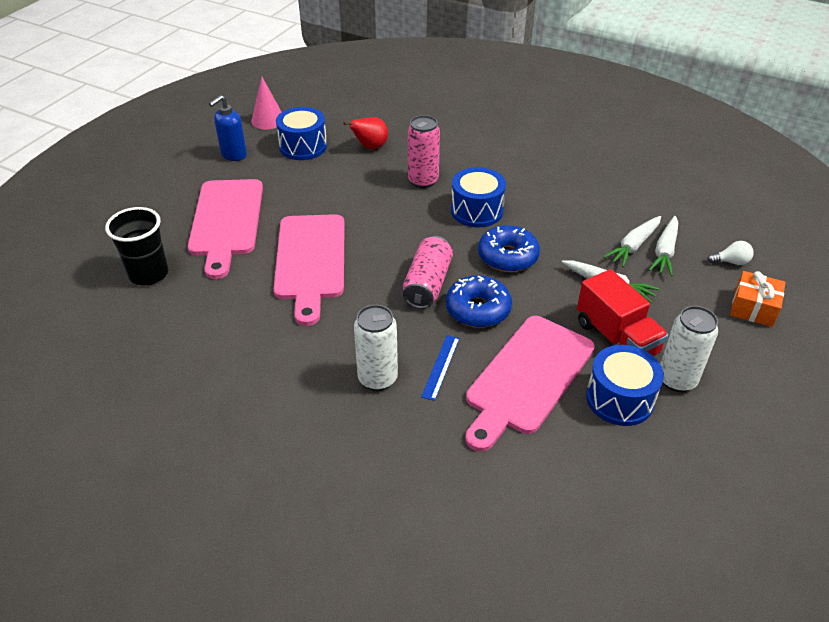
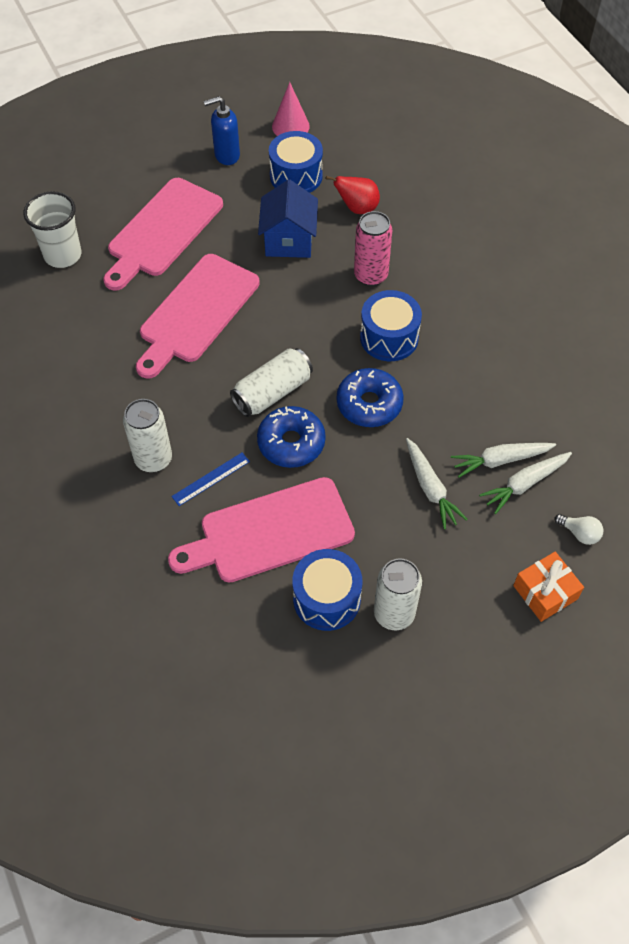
camera: 35 degrees right, 15 degrees up
(149, 274) = (63, 255): black cup -> white cup
(338, 186) = (289, 241): none -> blue house
(427, 284) = (272, 392): pink can -> white can
(616, 338) = (383, 543): red truck -> none

